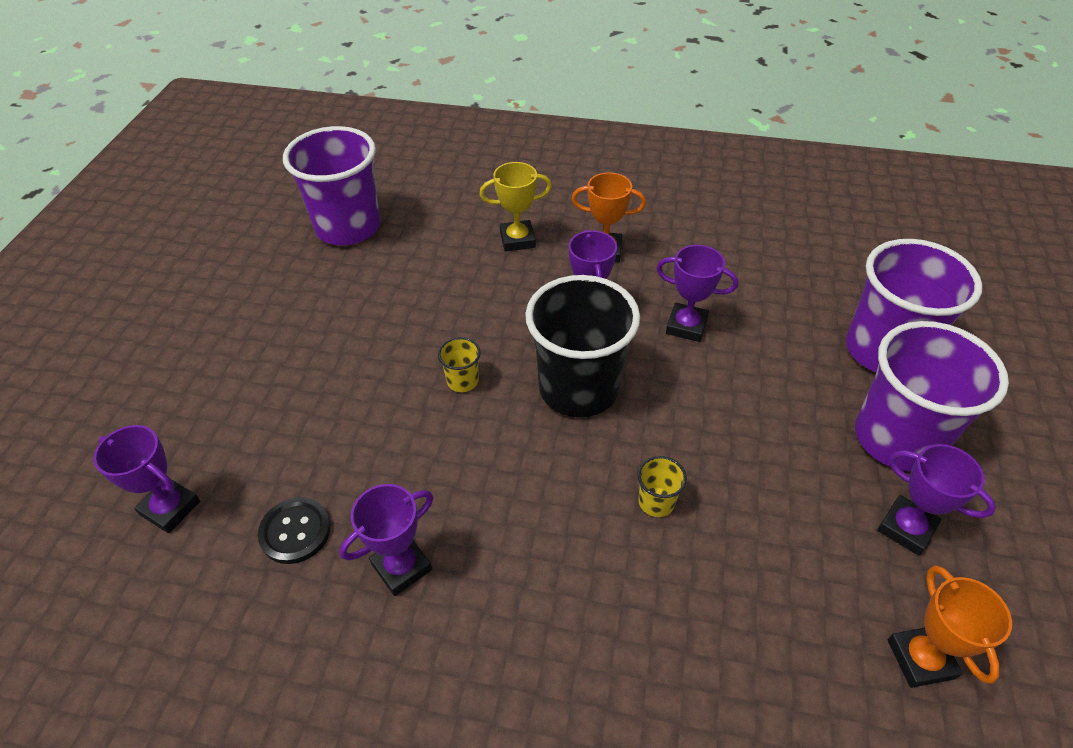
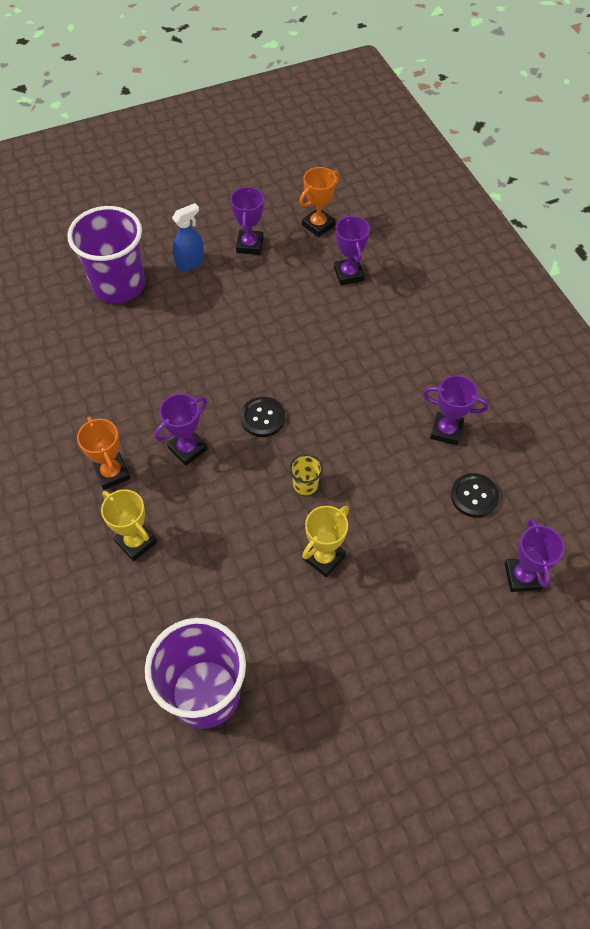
camera: 125 degrees left, 10 degrees up
(373, 353) = (324, 557): none -> yellow trophy
(578, 388) = (263, 418): black cup -> black button
(656, 502) = (314, 343): yellow cup -> none
(686, 326) = (164, 387): purple trophy -> purple trophy (348, 274)
(897, 438) = (190, 262): purple cup -> blue spray bottle

